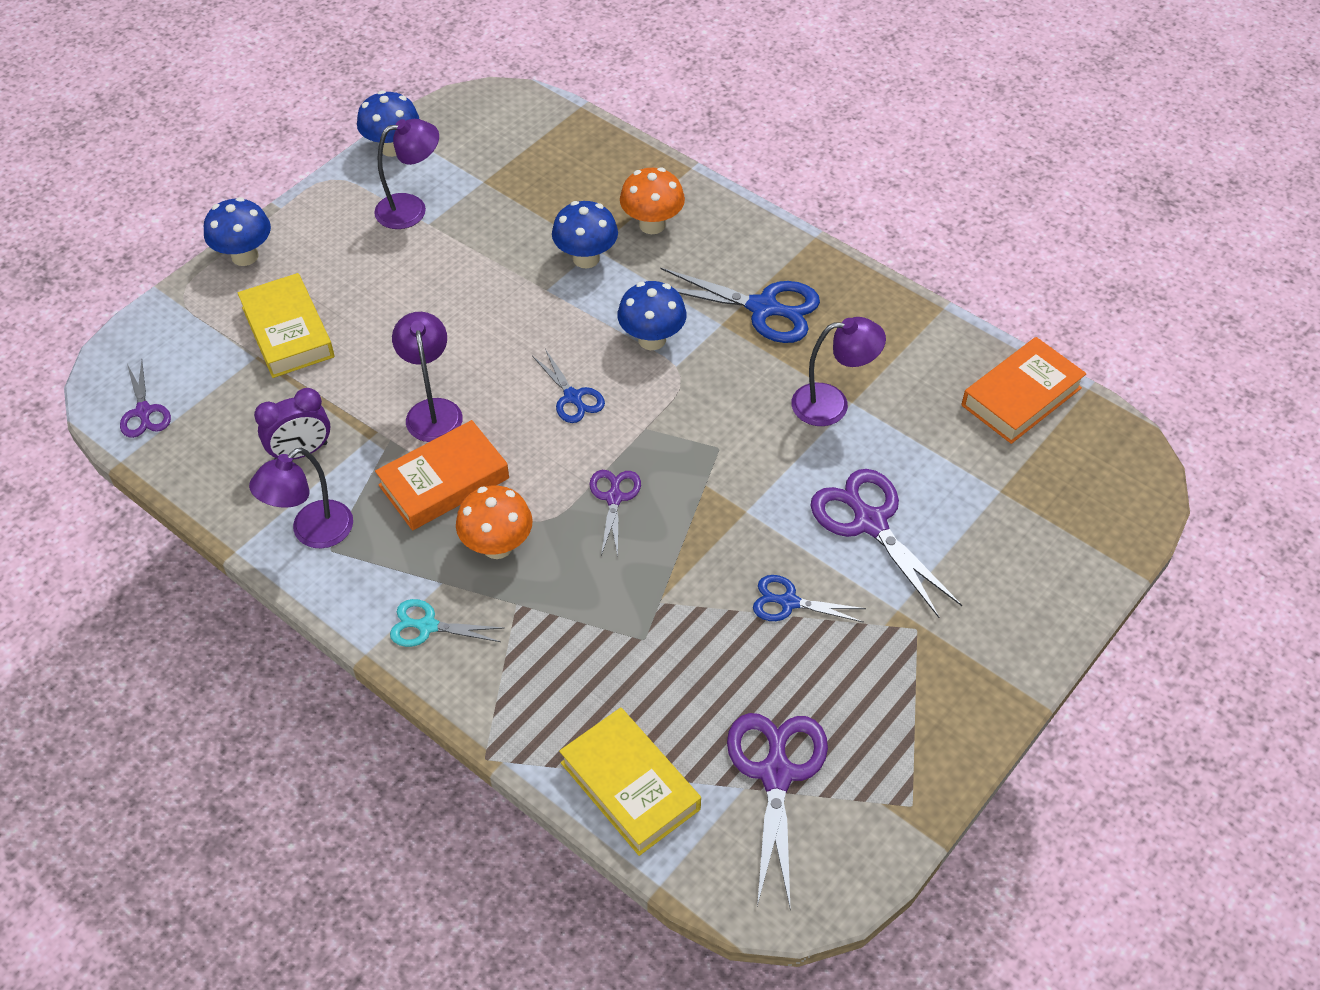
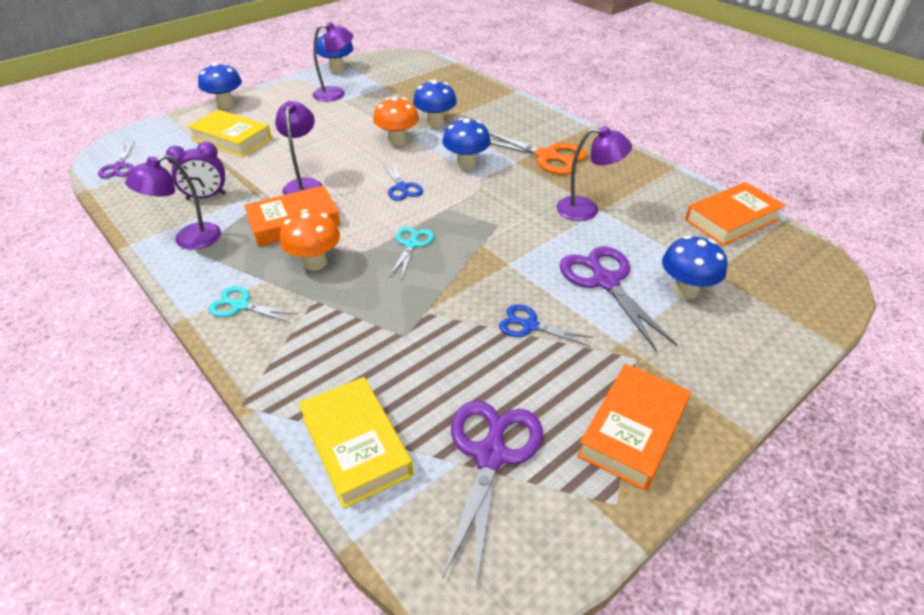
camera: 10 degrees right, 10 degrees down
(287, 332) = (231, 139): yellow book -> yellow book turned 45 degrees counterclockwise
(614, 498) = (411, 244): purple scissors -> turquoise scissors
(652, 225) = (483, 113): orange mushroom -> orange mushroom (397, 141)
(763, 308) = (546, 156): blue scissors -> orange scissors
(921, 721) = (632, 430): none -> orange book
(967, 523) = (685, 290): none -> blue mushroom

